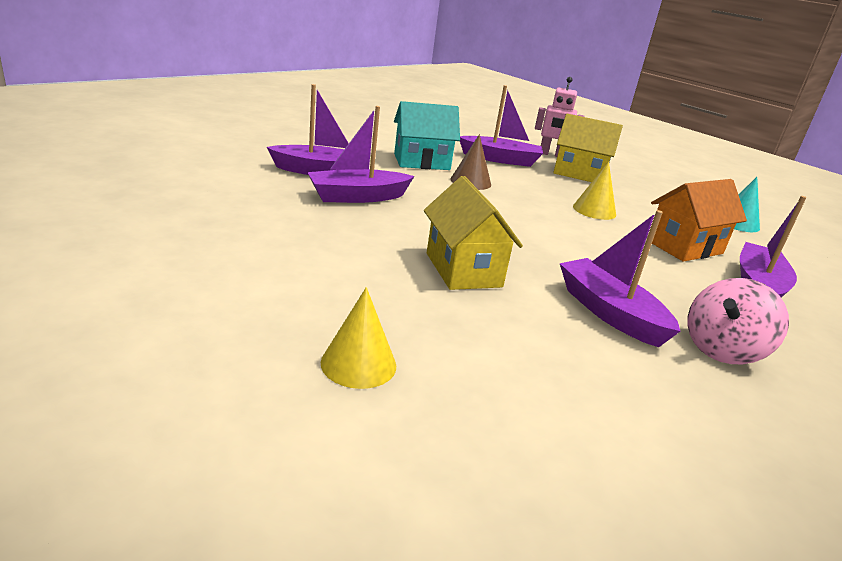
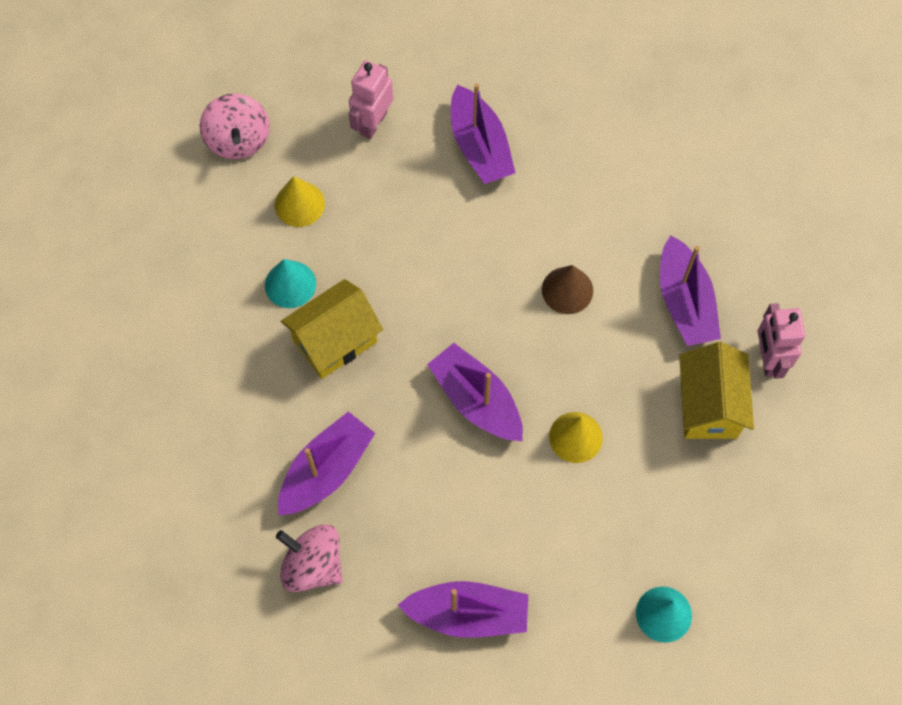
camera: 75 degrees right, 40 degrees up
(175, 253) = (238, 140): none -> pink spinning top
(248, 195) = (373, 123): none -> pink robot
(358, 197) = (436, 205): purple boat -> purple boat (476, 400)
(358, 364) = (163, 315): yellow cone -> yellow cone (299, 204)
(382, 274) = (290, 284): none -> turquoise cone
(421, 162) = (594, 222): turquoise house -> none
(684, 247) = (528, 542): orange house -> none

